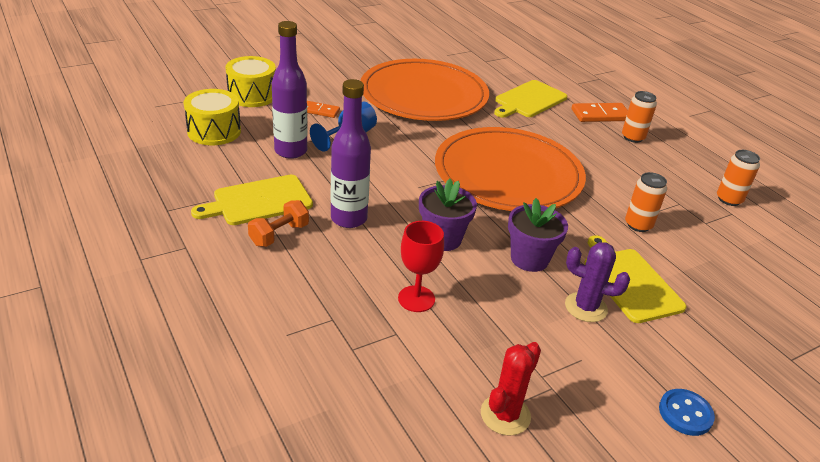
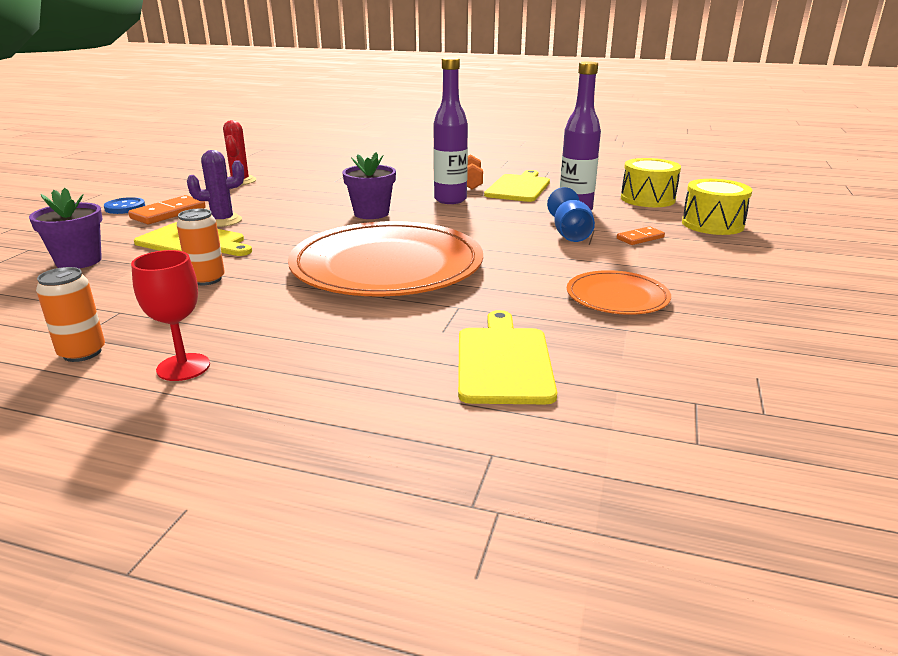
camera: 140 degrees right, 10 degrees down
(416, 299) = (343, 191): red goblet -> red goblet (183, 367)
(424, 95) = (617, 297): orange plate -> orange plate, size x0.48
(529, 259) = (292, 226): purple flower pot -> purple flower pot (79, 261)
(600, 115) = (369, 397): orange domino -> orange domino (168, 213)
(633, 137) = (280, 381): orange can -> none

